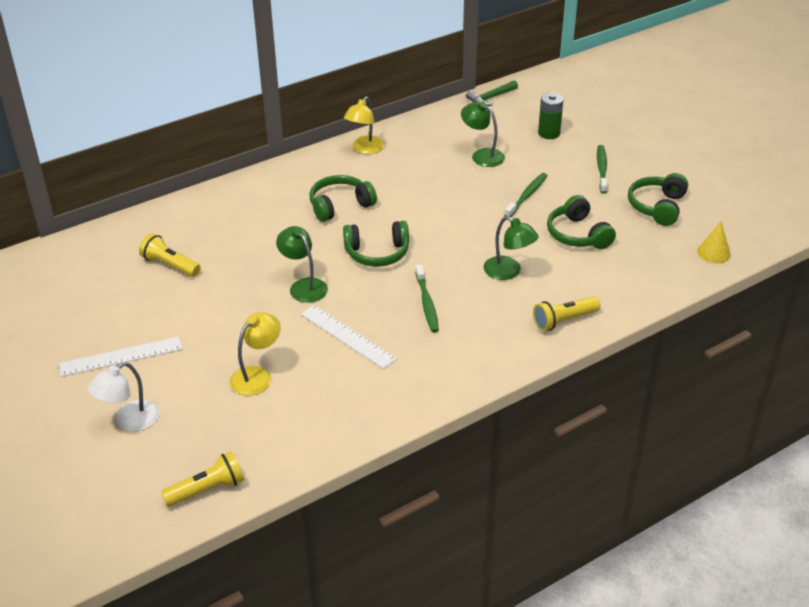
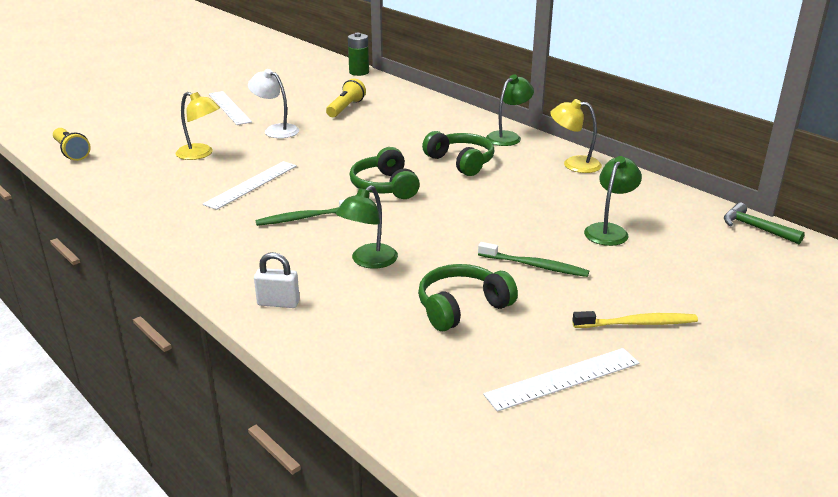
camera: 80 degrees right, 10 degrees down
(130, 421) = (155, 119): white lamp -> white lamp (276, 130)
(304, 286) = (325, 159): green lamp -> green lamp (508, 137)
(549, 133) = (701, 275): green battery -> green battery (359, 72)
(564, 321) = (278, 303): yellow flashlight -> white padlock
(602, 169) = (637, 323): green toothbrush -> yellow toothbrush
(657, 207) = (563, 379): green headphones -> white ruler
(713, 253) = (458, 440): yellow cone -> none

